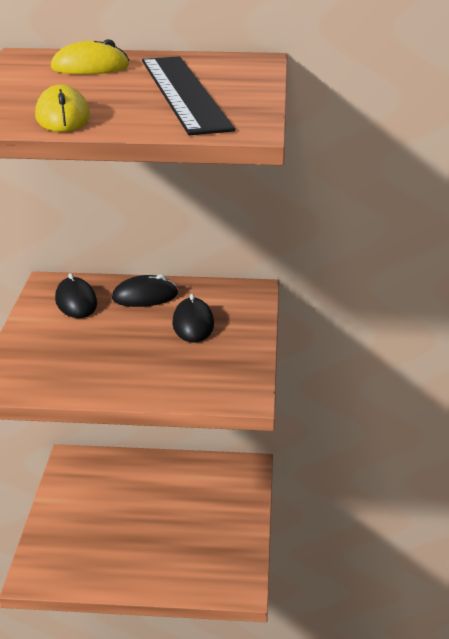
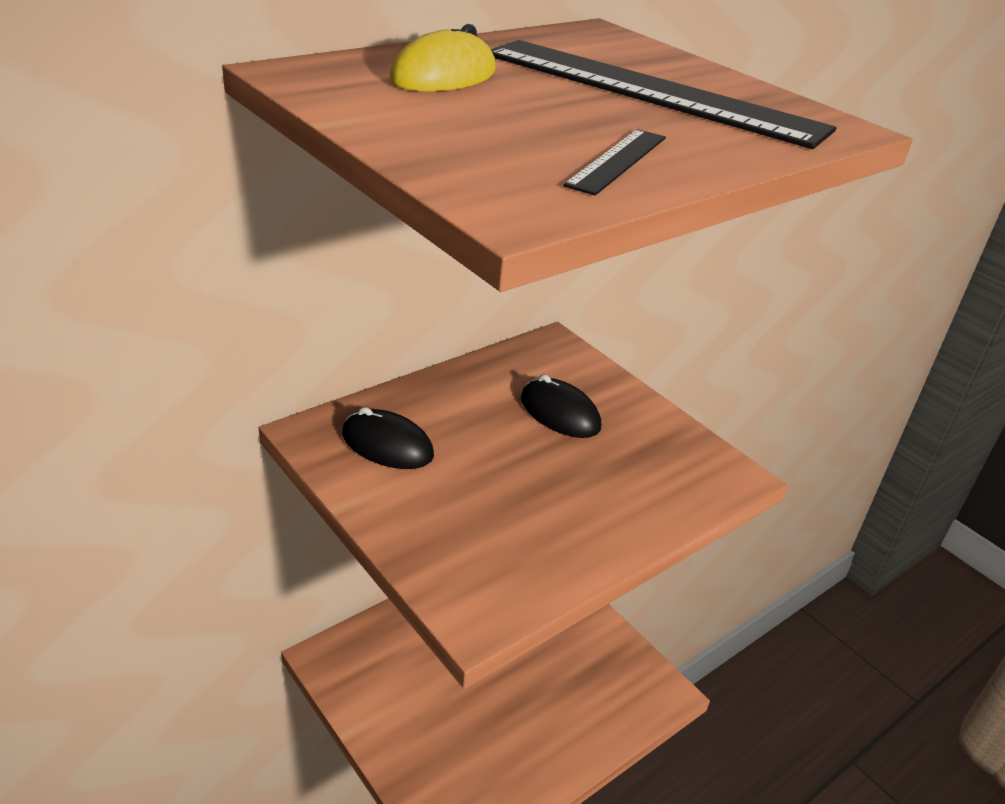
camera: 45 degrees left, 5 degrees up
(62, 117) = (617, 161): yellow mouse -> black ruler
(145, 296) = (457, 401): black mouse -> none

